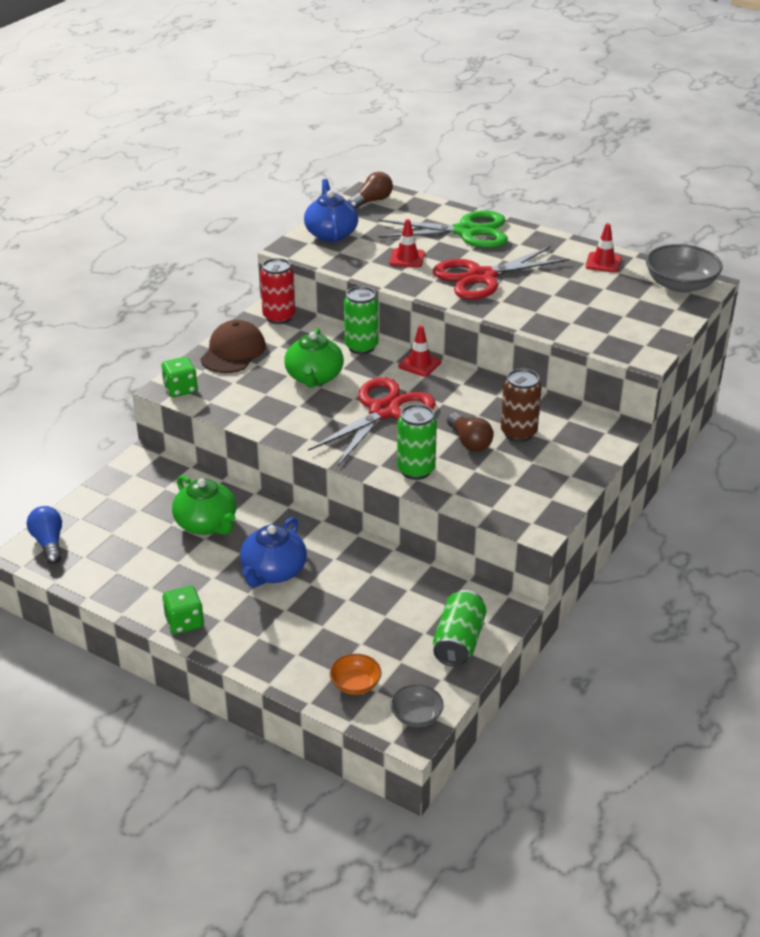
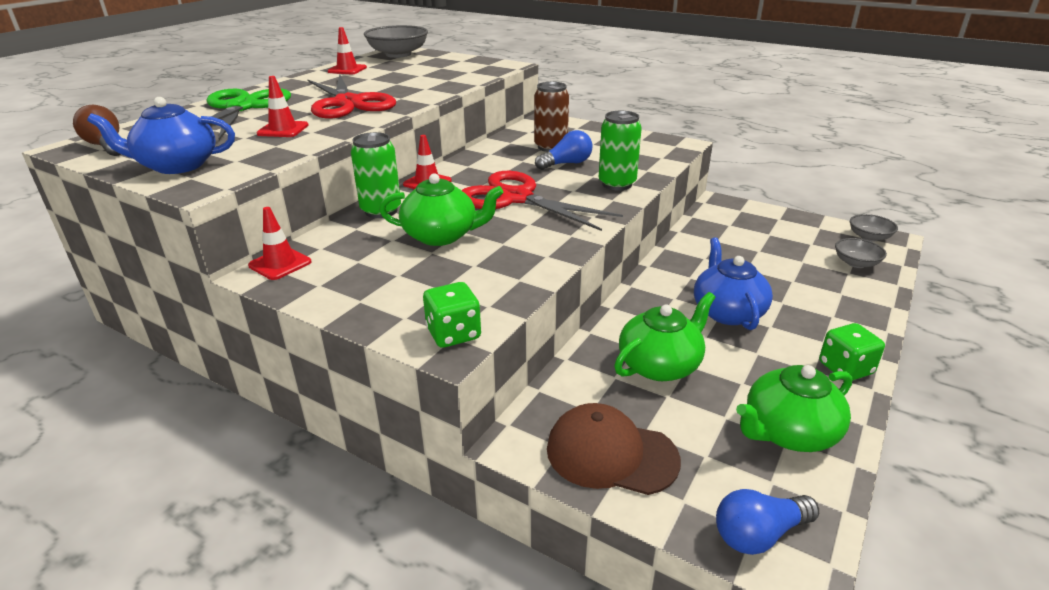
camera: 90 degrees left, 5 degrees down
(123, 573) = (788, 432): none -> green teapot
(233, 352) = (360, 295): brown cap -> brown cap (611, 454)
(273, 572) = (727, 312): blue teapot -> blue teapot turned 120 degrees counterclockwise
(279, 317) = (280, 264): red can -> red traffic cone
(355, 684) = (856, 263): orange bowl -> grey bowl
(459, 642) = (771, 220): green can -> none
(469, 442) = (566, 164): brown light bulb -> blue light bulb

